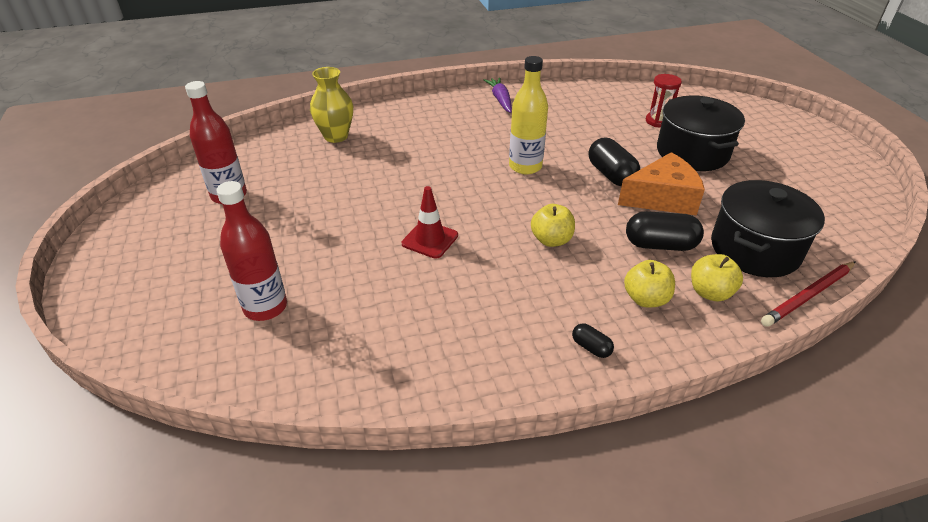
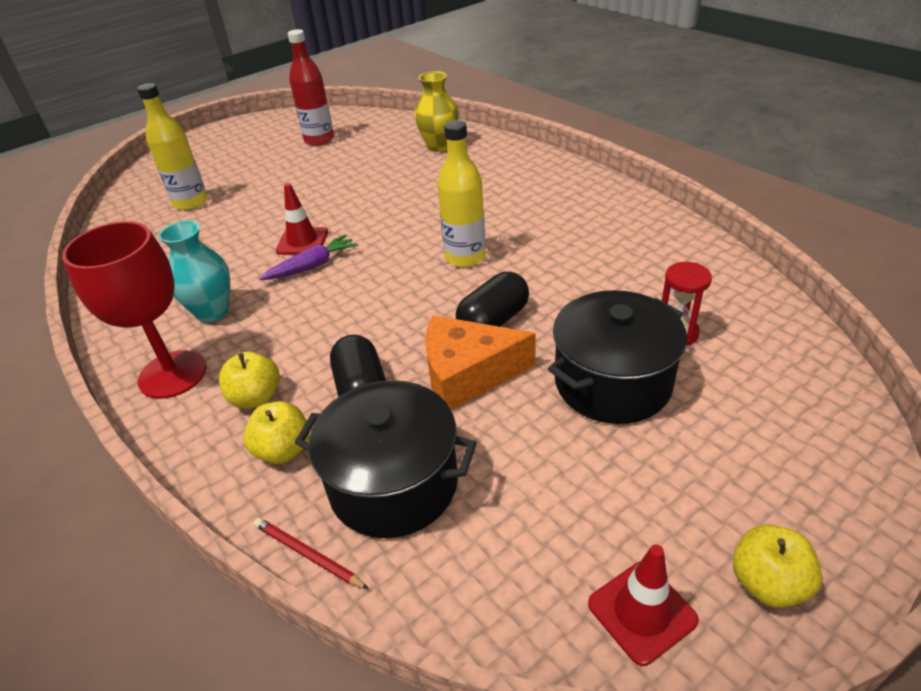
camera: 70 degrees right, 0 degrees up
(265, 307) = (191, 202): red bottle -> yellow bottle
(500, 100) = (601, 202): purple carrot -> purple carrot (312, 266)
(507, 312) = (212, 311): none -> turquoise vase
(551, 240) = (334, 309): yellow apple -> yellow apple (767, 583)
(591, 347) = (172, 374): black capsule -> red goblet
(662, 198) = (467, 374): orange cheese -> orange cheese turned 120 degrees clockwise
(808, 296) = (308, 555): red pencil -> red pencil, size x0.65
(853, 193) = (642, 612): none -> red traffic cone

